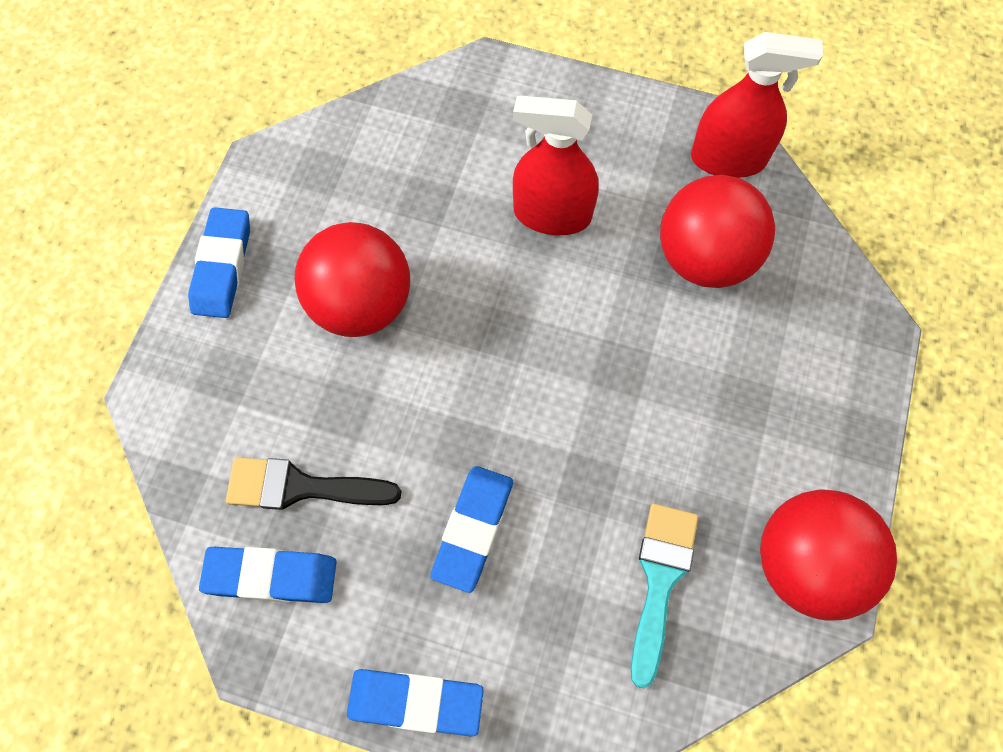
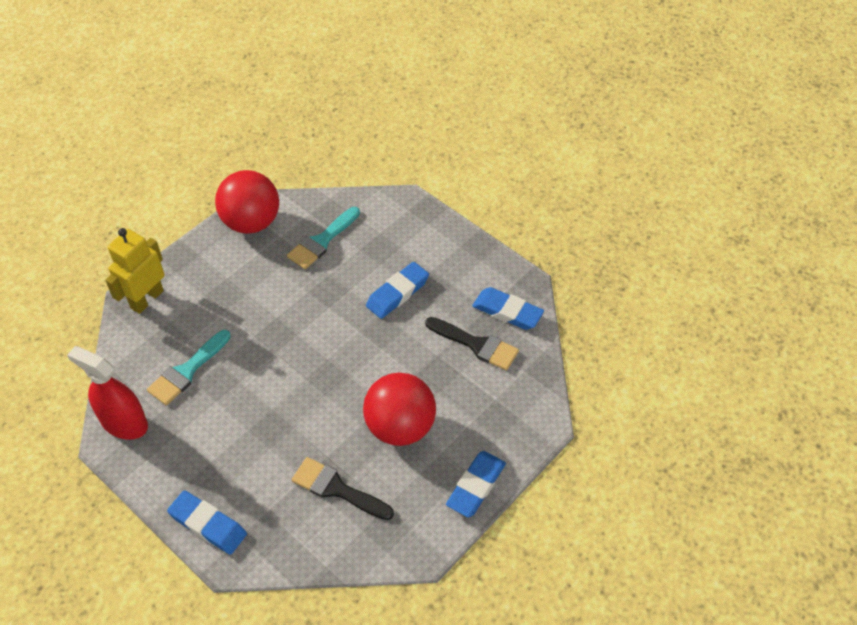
camera: 155 degrees left, 15 degrees down
(404, 191) = (337, 489): none -> black brush
(415, 701) = (459, 240): blue eraser -> blue eraser (208, 525)
(552, 214) = (255, 433): red spray bottle -> none
(704, 258) = (187, 371): red ball -> turquoise brush
(851, 340) = (147, 299): none -> yellow robot

